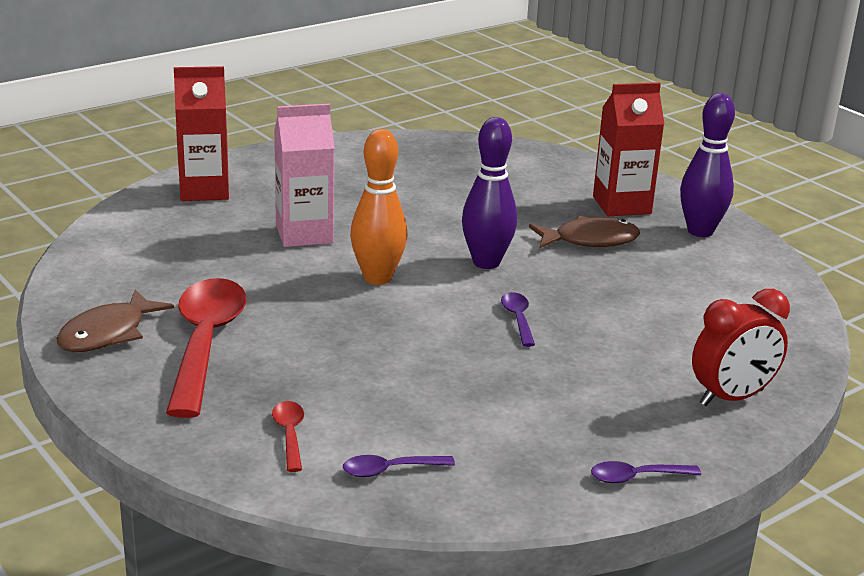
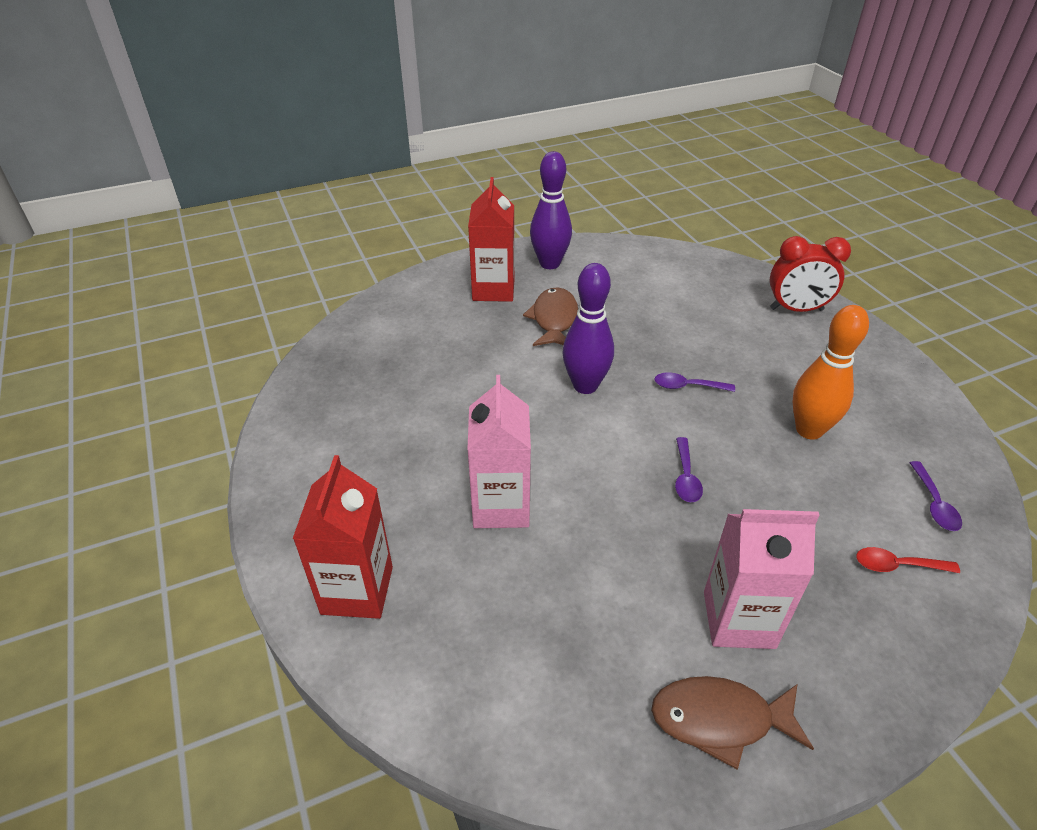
camera: 75 degrees left, 15 degrees up
(108, 333) = (720, 719): brown fish -> brown fish turned 135 degrees clockwise
(205, 343) = (738, 619): red spoon -> pink carton
(377, 278) = (606, 462): orange bowling pin -> orange bowling pin (809, 430)
(636, 477) = (906, 374): purple spoon -> purple spoon (685, 477)
(731, 398) = (796, 309): red clock -> red clock turned 105 degrees clockwise

